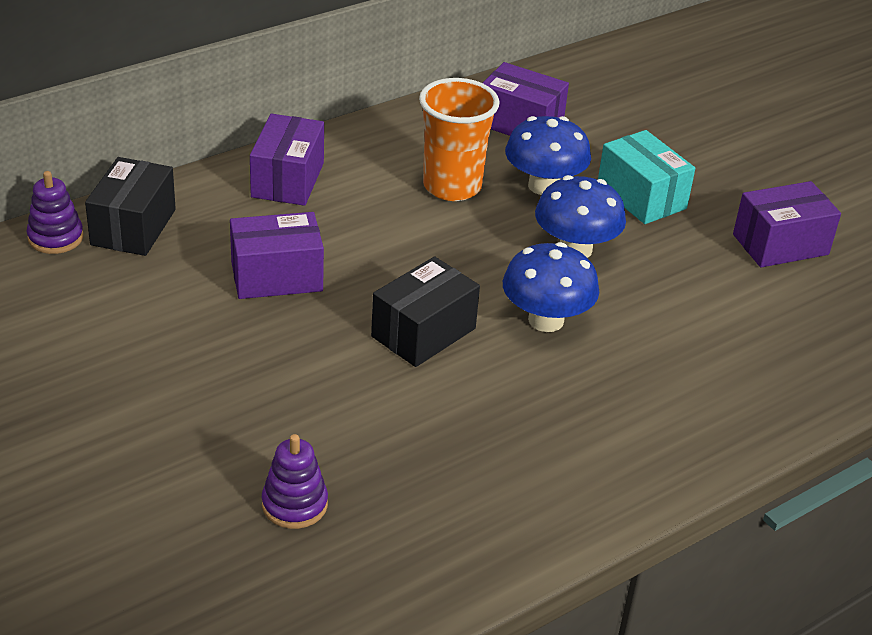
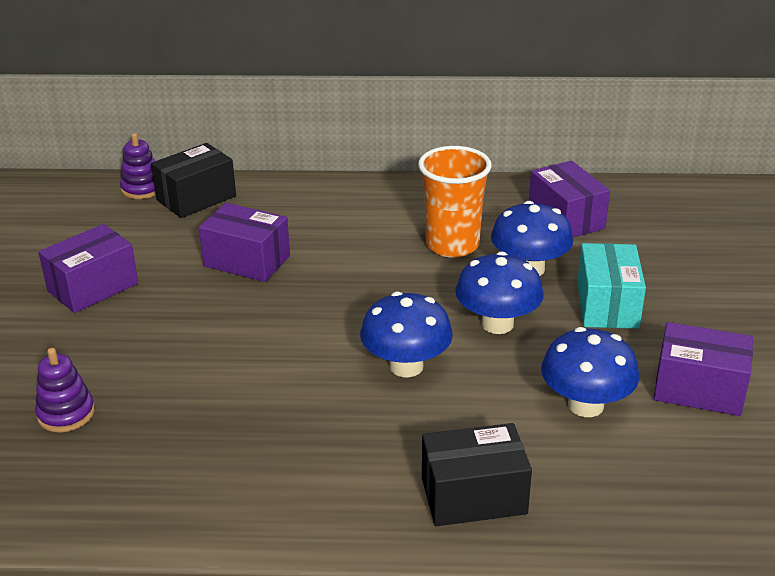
camera: 40 degrees right, 5 degrees down
(287, 180) = (335, 201): purple box -> purple box (93, 287)
(423, 332) = (300, 337): black box -> black box (473, 496)
(718, 293) = (585, 405): none -> blue mushroom

